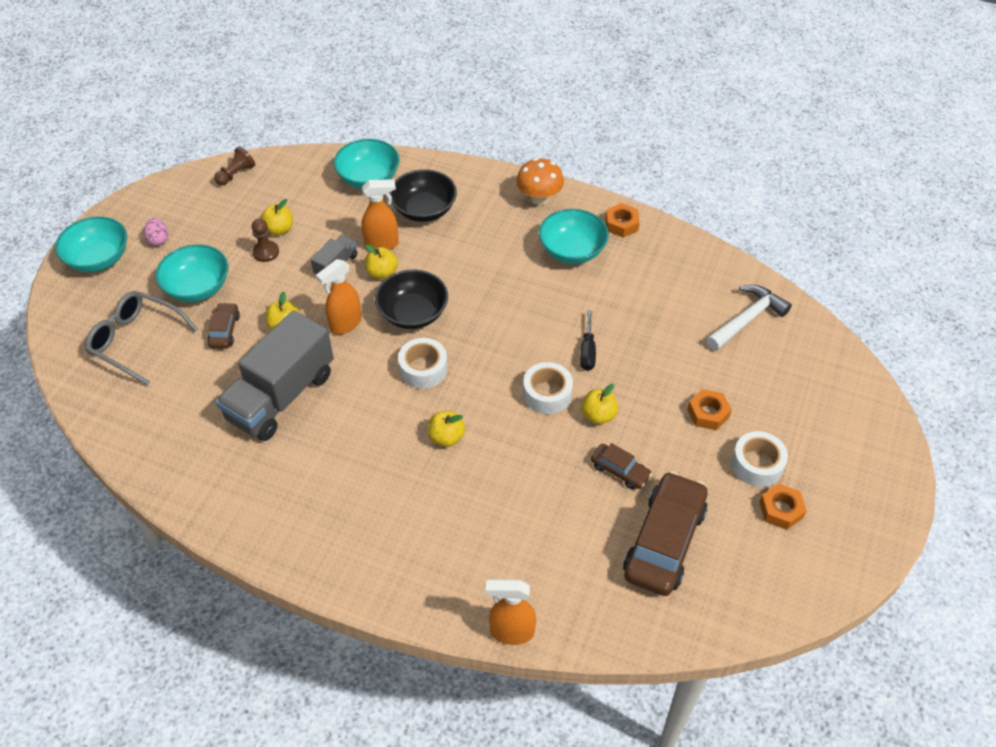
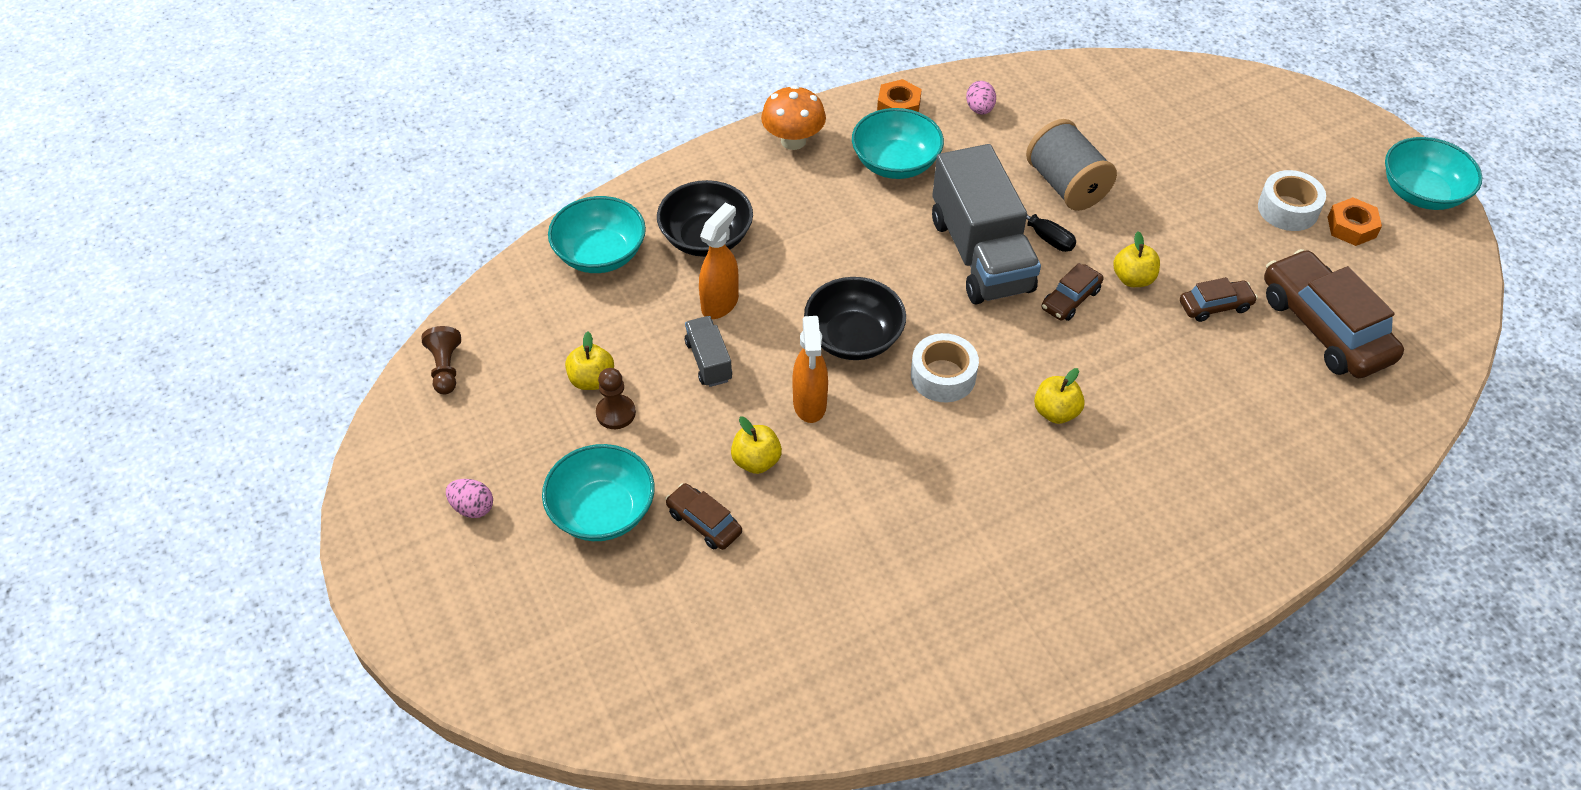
camera: 50 degrees left, 0 degrees up
(98, 258) = (434, 590): turquoise bowl -> turquoise bowl (1421, 193)
(136, 341) = (628, 623): grey glasses -> none
(281, 396) = (862, 524): grey truck -> grey truck (980, 254)
(382, 273) = (764, 328): yellow apple -> none
(511, 632) = (1345, 506): orange spray bottle -> none
(547, 394) = (1070, 299): white tape -> brown car
(644, 338) = (1066, 185): none -> grey spool
(664, 261) = (979, 109): none -> pink egg
(708, 413) = (1200, 202): orange nut -> none
(747, 319) = (1111, 104): white hammer -> none

